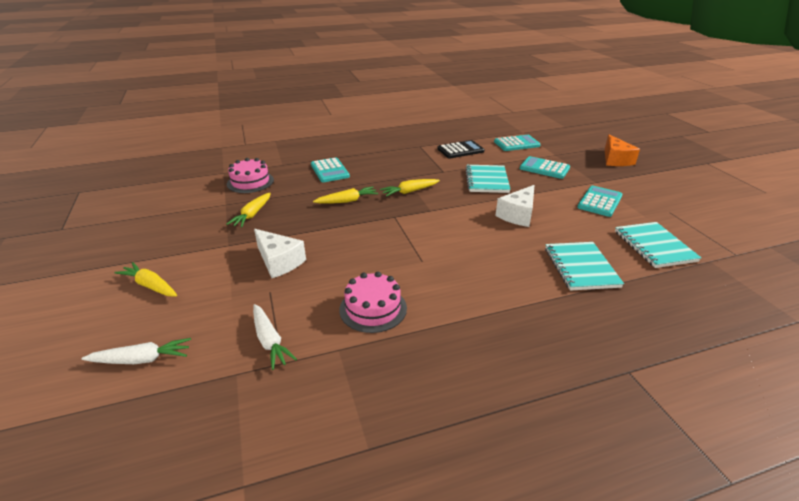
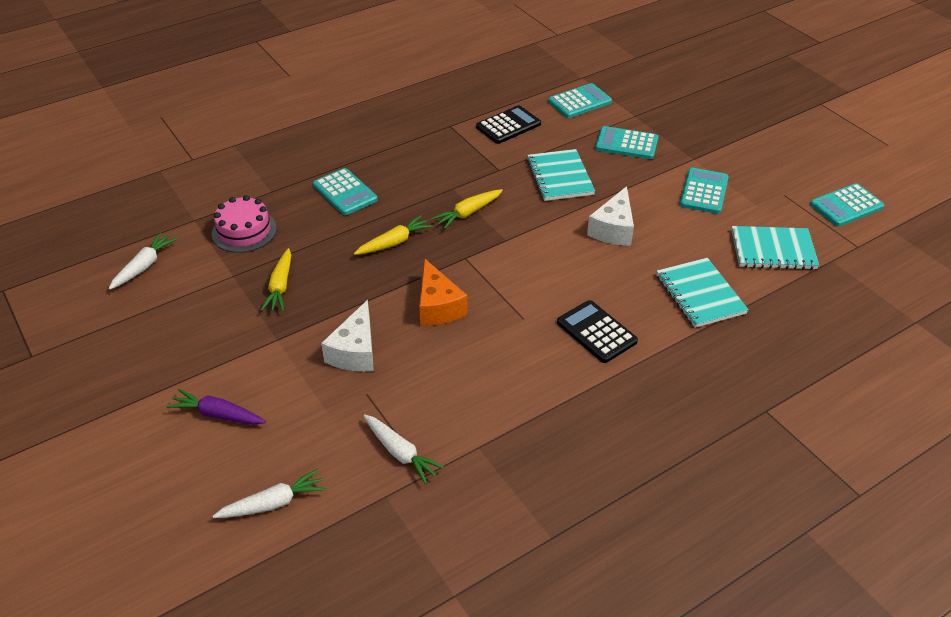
camera: 15 degrees left, 10 degrees up
(150, 286) = (218, 414): yellow carrot -> purple carrot
(173, 191) = (144, 266): none -> white carrot
(279, 262) = (355, 351): white cheese -> white cheese turned 75 degrees clockwise
(373, 309) = (493, 392): pink cake -> none
(480, 280) = (596, 332): none -> black calculator
(615, 159) = (711, 114): orange cheese -> orange cheese (438, 306)
(654, 246) = (773, 250): turquoise notebook -> turquoise notebook turned 60 degrees counterclockwise
(726, 226) = (846, 206): none -> turquoise calculator

